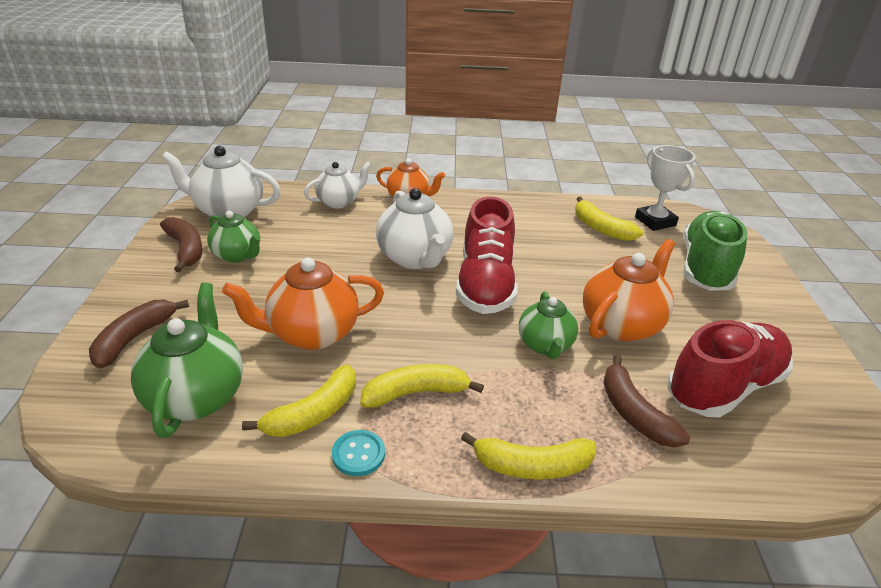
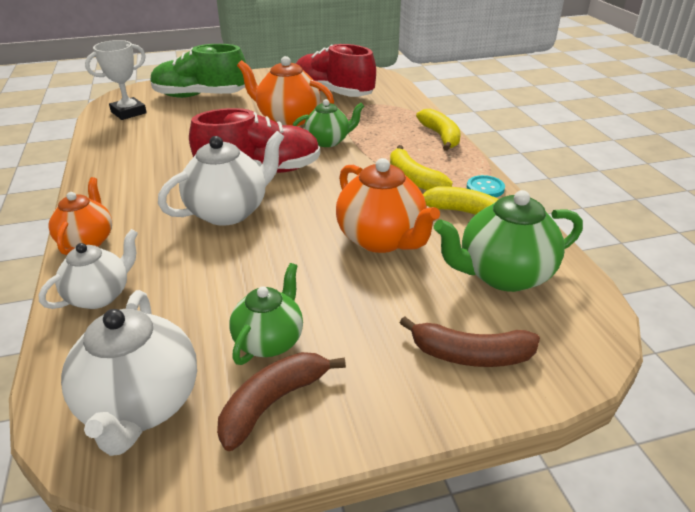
camera: 105 degrees left, 0 degrees up
(339, 202) = (100, 295): white teapot -> white teapot turned 90 degrees clockwise
(601, 228) = (146, 132): yellow banana -> none
(633, 413) = (374, 114): brown banana -> none

